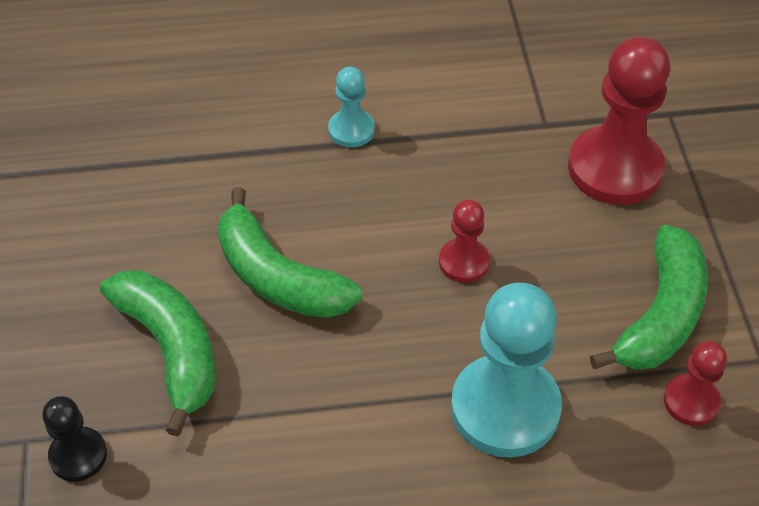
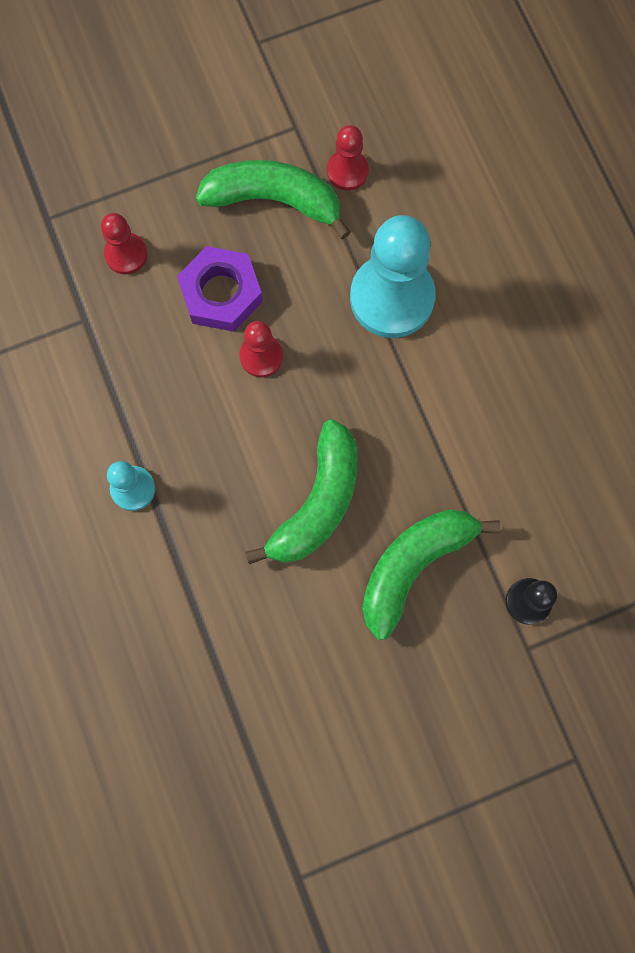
camera: 105 degrees left, 25 degrees up
(550, 241) = (221, 293): none -> purple nut
(615, 168) = (126, 254): red pawn -> red pawn, size x0.51

